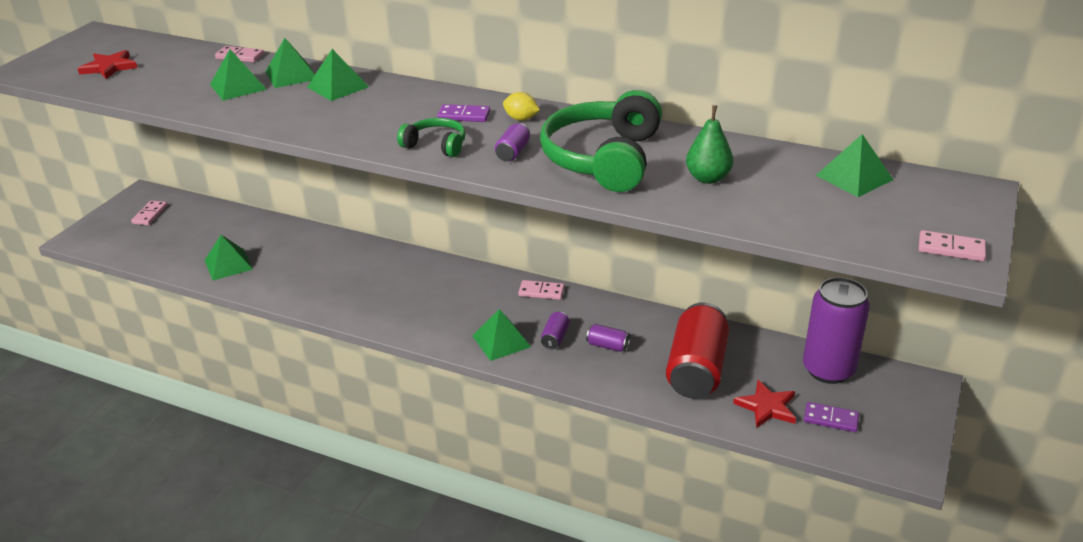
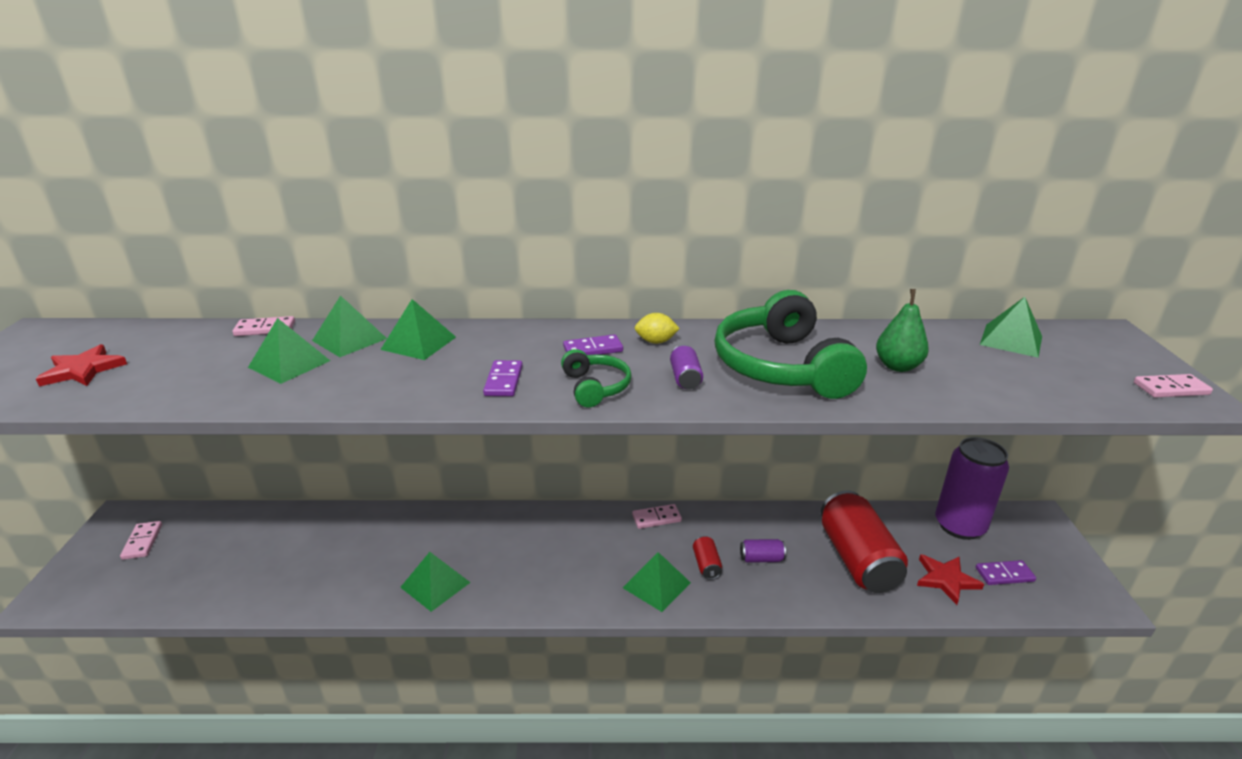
camera: 25 degrees left, 5 degrees down
(228, 264) = (283, 580): green pyramid -> green pyramid (435, 584)
(374, 127) = (504, 381): none -> purple domino
(436, 145) = (595, 387): green headphones -> green headphones turned 75 degrees clockwise
(555, 338) = (706, 565): purple can -> red can

